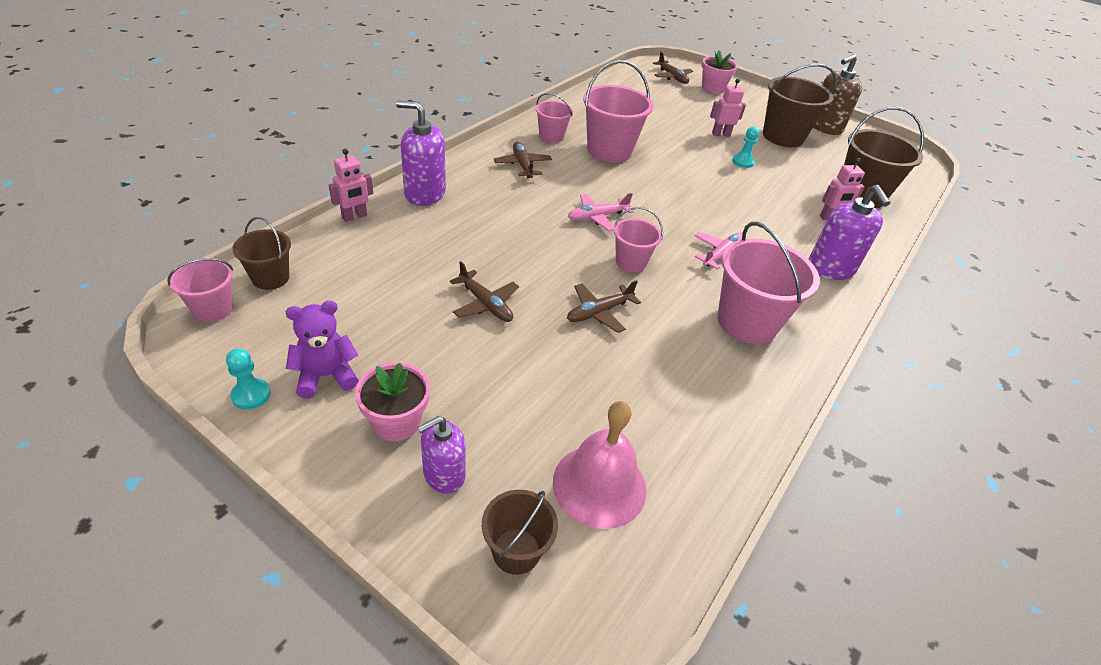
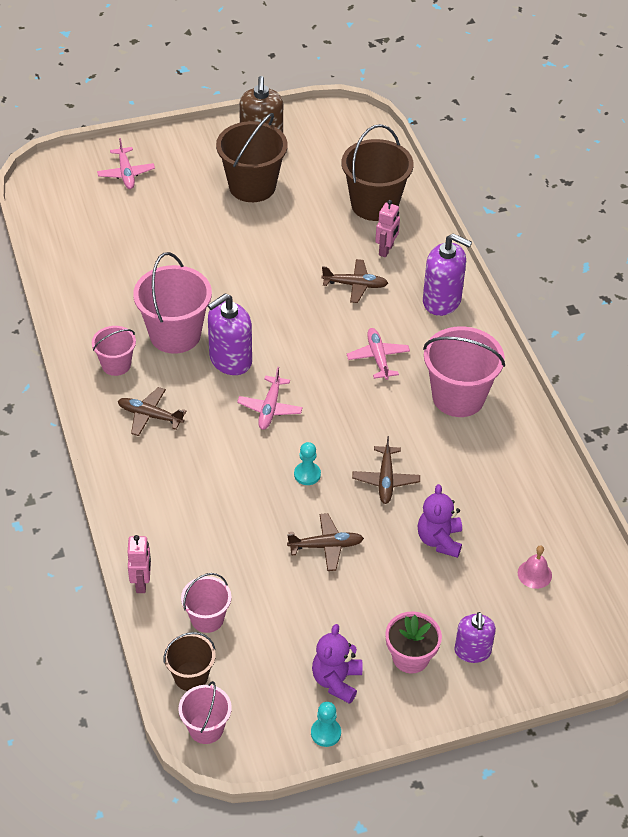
camera: 50 degrees left, 5 degrees up
(424, 194) = (142, 514): purple soap dispenser -> purple soap dispenser (230, 360)
(516, 551) = (551, 642): brown bucket -> none
(567, 381) = (439, 540): none -> purple teddy bear
(599, 485) = (534, 574): pink bell -> pink bell, size x0.50
(630, 262) = (343, 423): pink bucket -> pink bucket (207, 618)
(672, 77) = (76, 190): brown plane -> brown plane (355, 285)
(712, 88) = (126, 173): pink flower pot -> pink plane
(720, 134) = (212, 230): pink robot -> none
(742, 162) = (268, 248): turquoise pawn -> turquoise pawn (307, 474)

